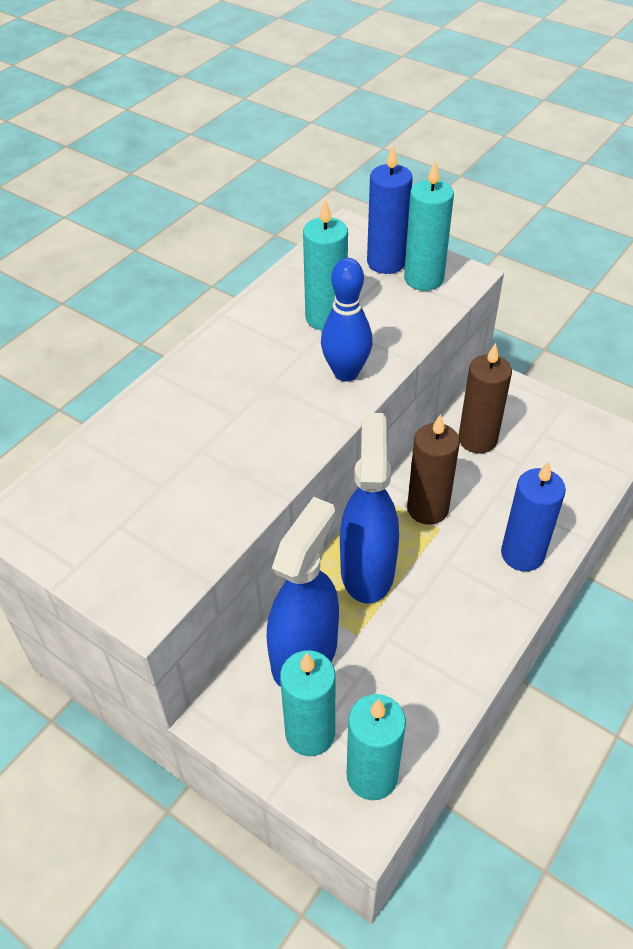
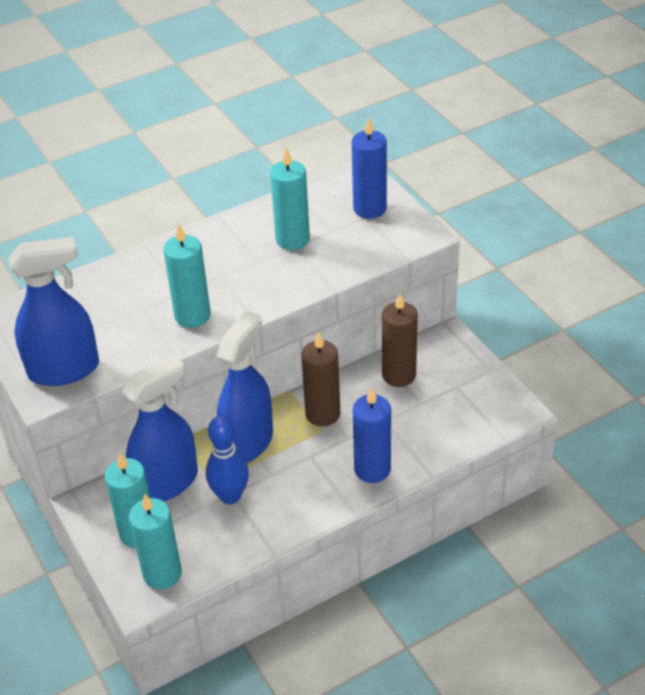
camera: 25 degrees right, 5 degrees down
(150, 561) = (64, 370): none -> blue spray bottle
(346, 373) = (278, 284): blue bowling pin -> blue bowling pin (230, 496)
(423, 279) = (389, 229): turquoise candle -> turquoise candle (192, 316)

